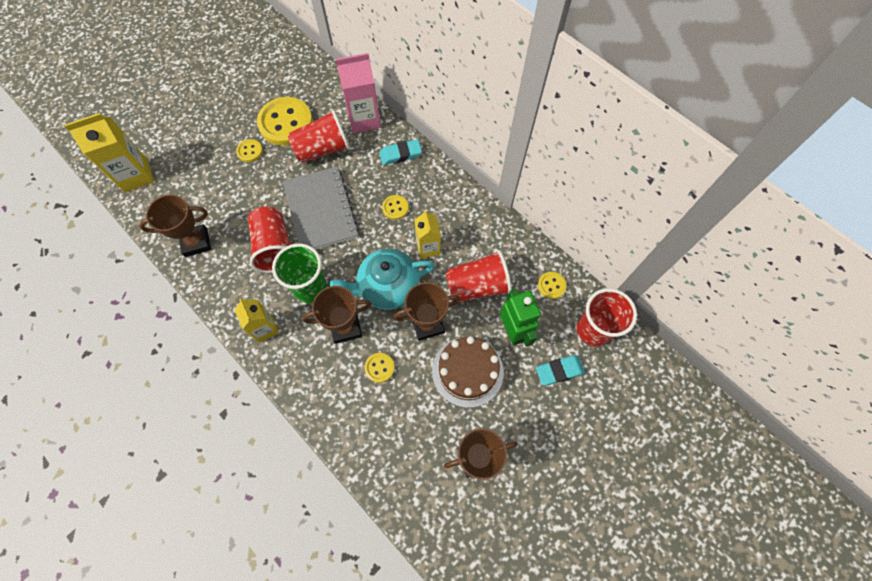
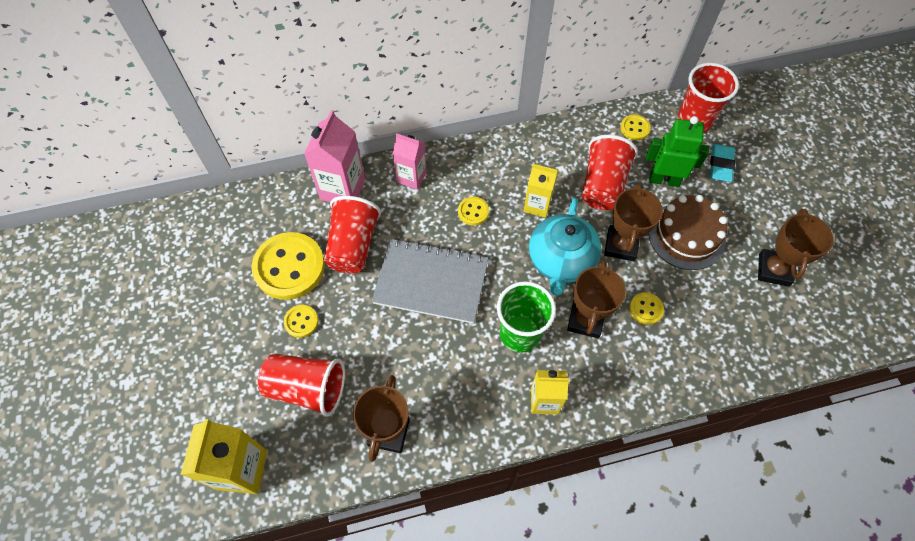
camera: 60 degrees left, 5 degrees down
(275, 247) = (448, 348): red cup -> red cup (307, 388)
(400, 154) = (411, 177): turquoise eraser -> pink carton

